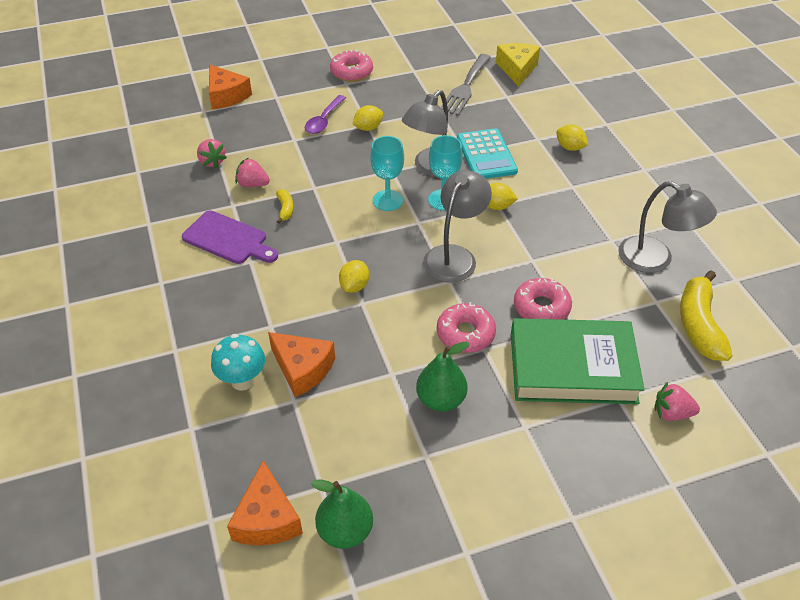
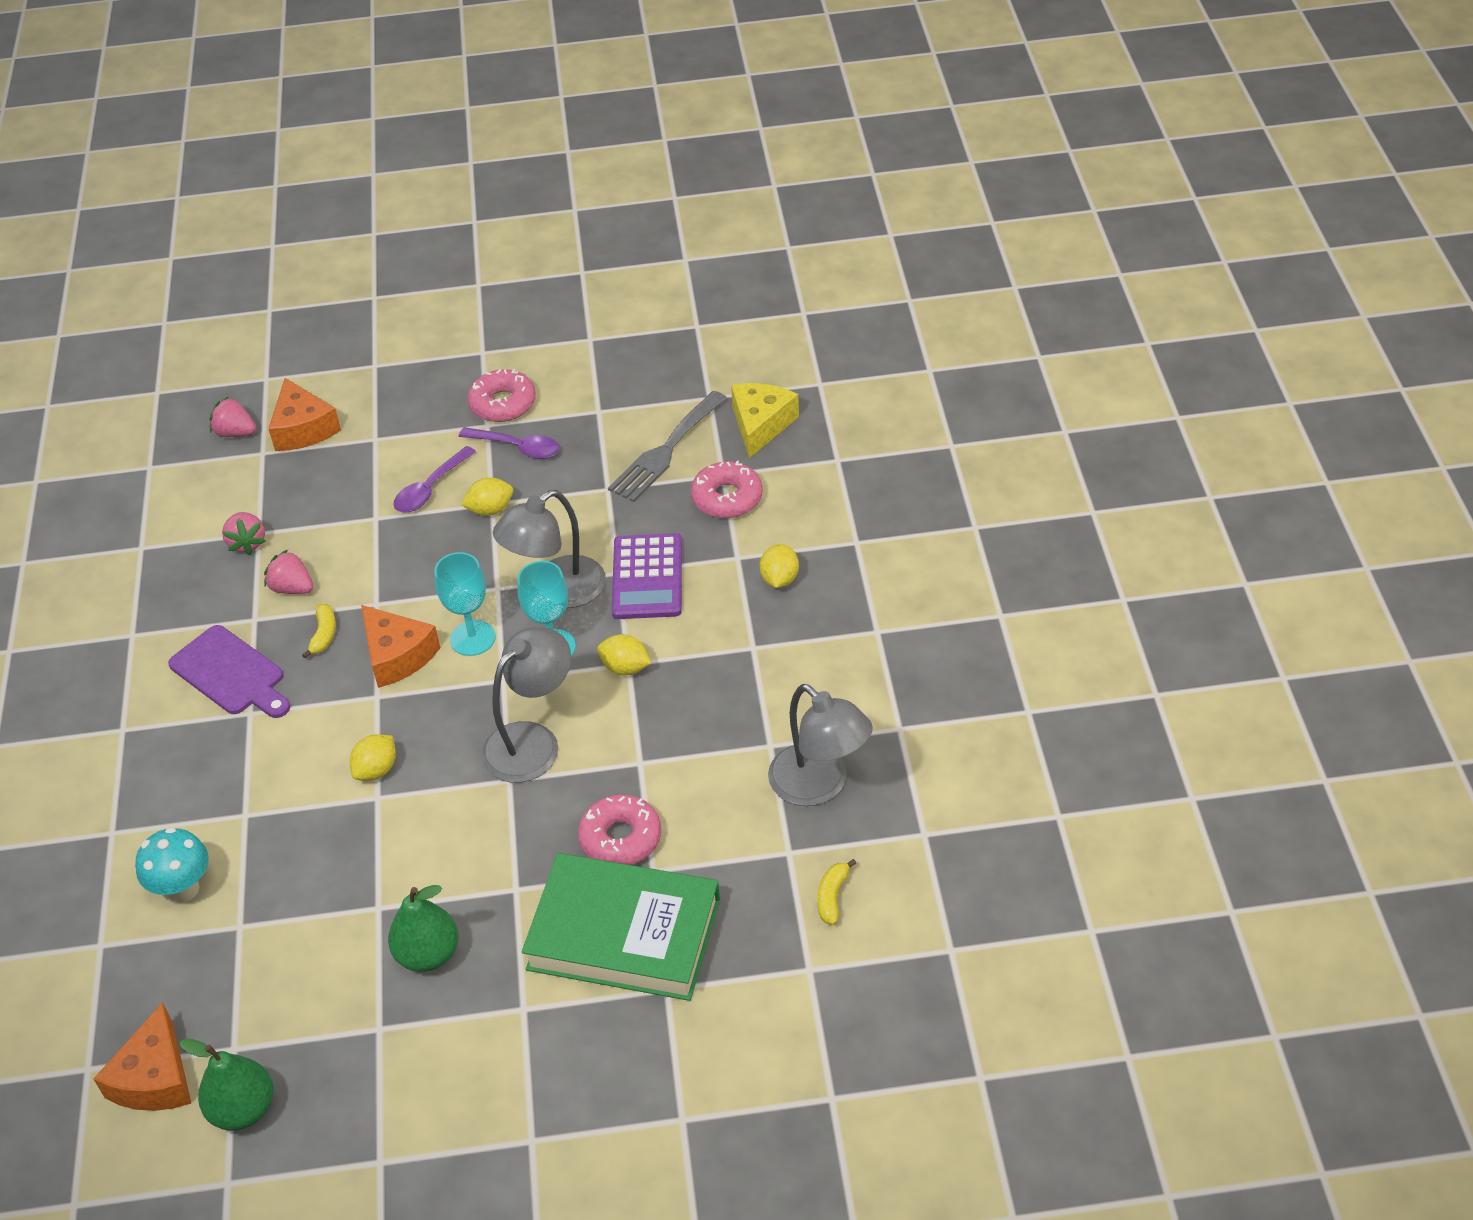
camera: 15 degrees right, 0 degrees up
(302, 369) = (265, 883): orange cheese -> orange cheese (397, 655)
(371, 93) = (517, 447): none -> purple spoon
(465, 334) = (499, 863): pink donut -> pink donut (727, 498)
(486, 155) = (647, 577): turquoise calculator -> purple calculator
(570, 147) = (779, 579): yellow lemon -> yellow lemon turned 45 degrees clockwise
(671, 413) = (729, 1020): pink strawberry -> pink strawberry (235, 433)
(699, 325) = (832, 896): yellow banana -> yellow banana, size x0.47

